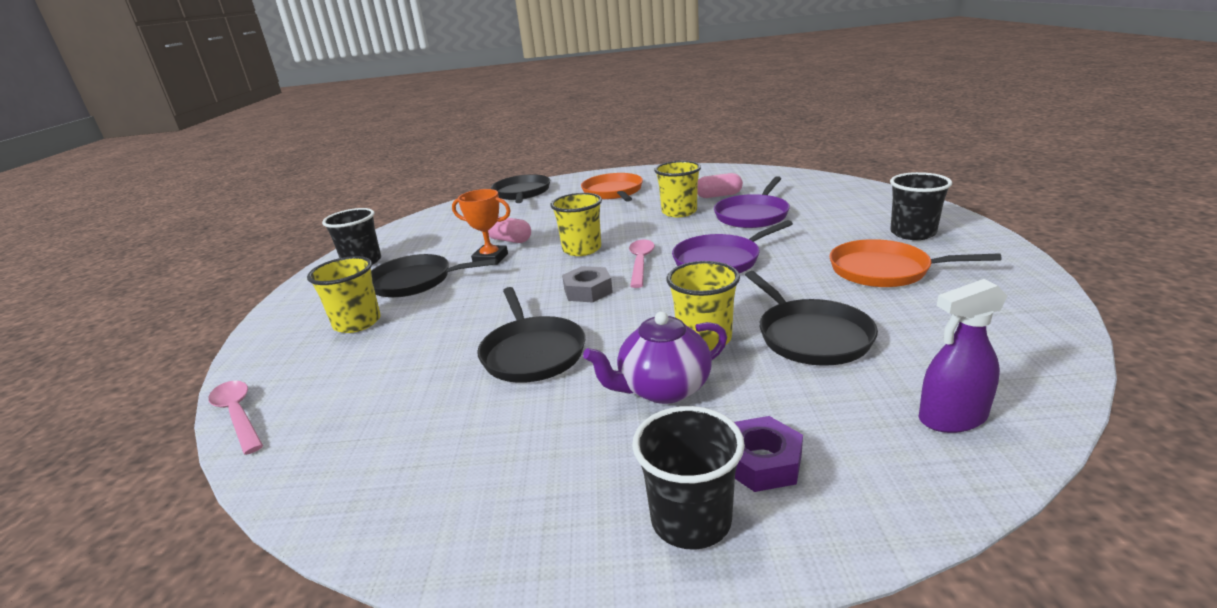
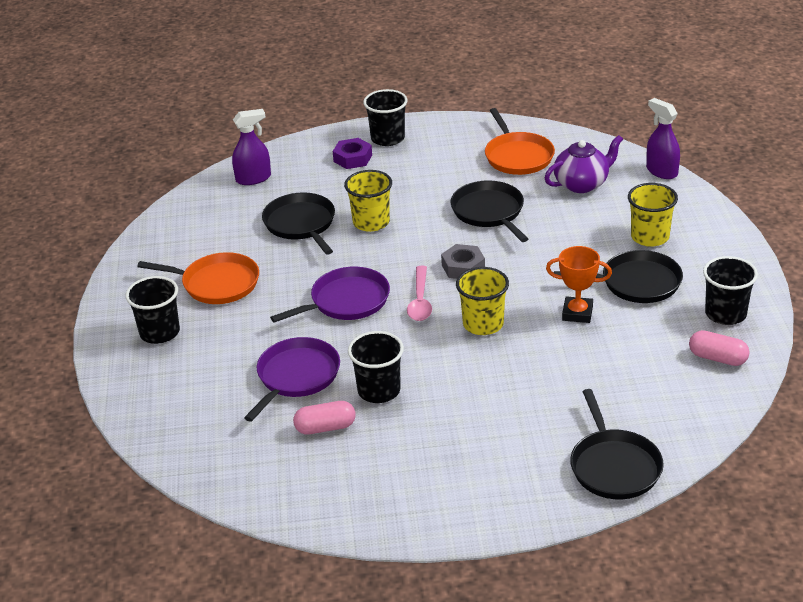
camera: 175 degrees right, 10 degrees up
(238, 415) = (661, 171): pink spoon -> purple spray bottle
(510, 240) = (572, 345): pink capsule -> pink capsule (717, 358)
(613, 192) = (470, 453): orange pan -> orange pan (517, 156)
(663, 389) = (399, 190): purple teapot -> purple teapot (582, 184)
(679, 212) = (379, 391): yellow cup -> black cup

